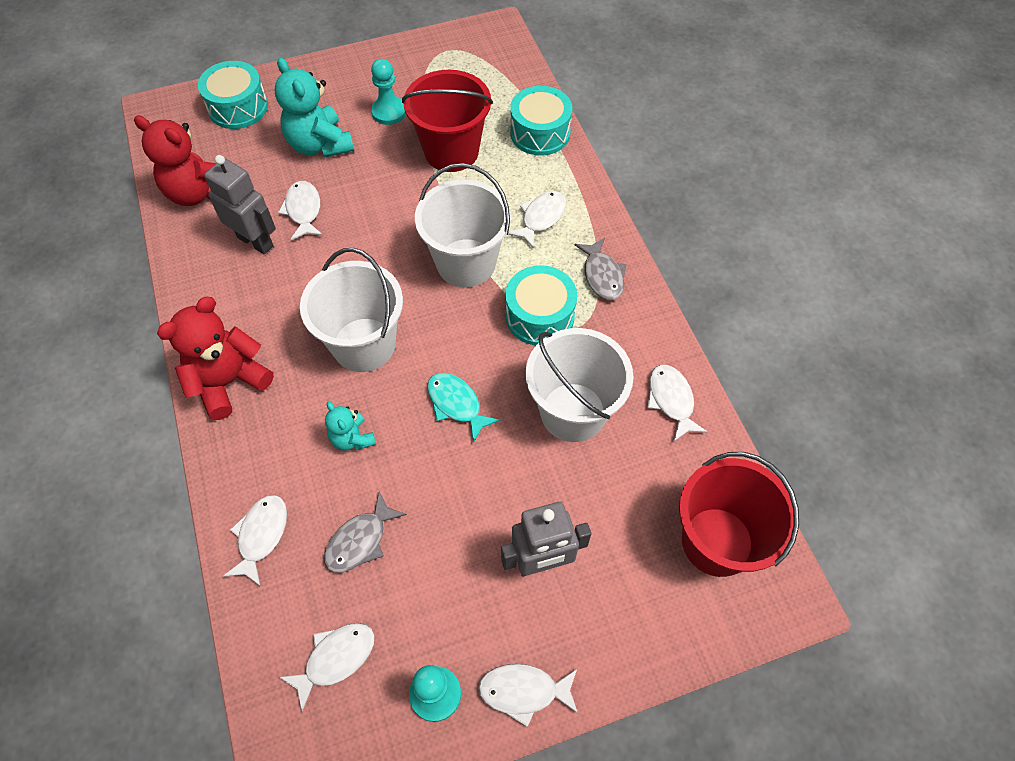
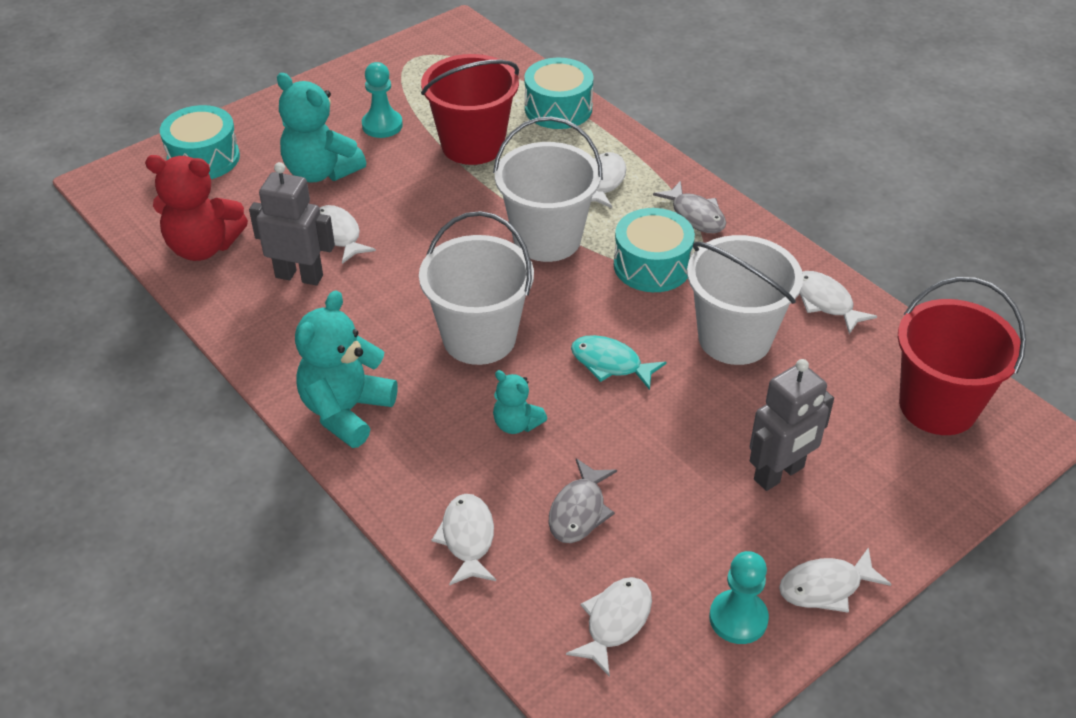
camera: 20 degrees left, 15 degrees down
(229, 382) = (346, 411): red teddy bear -> turquoise teddy bear

